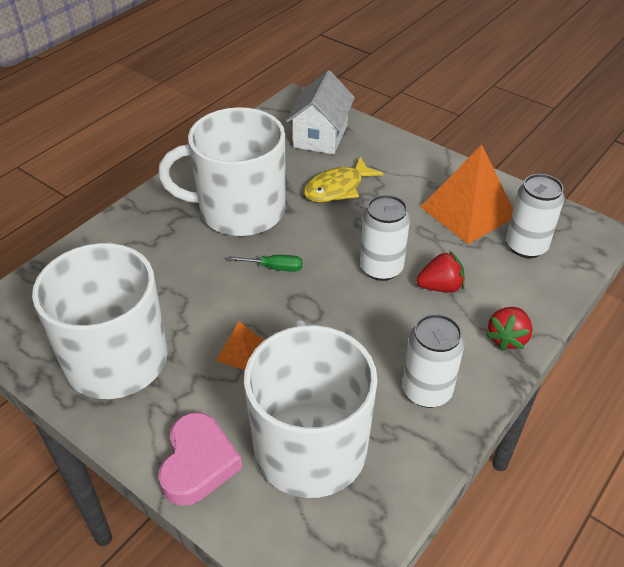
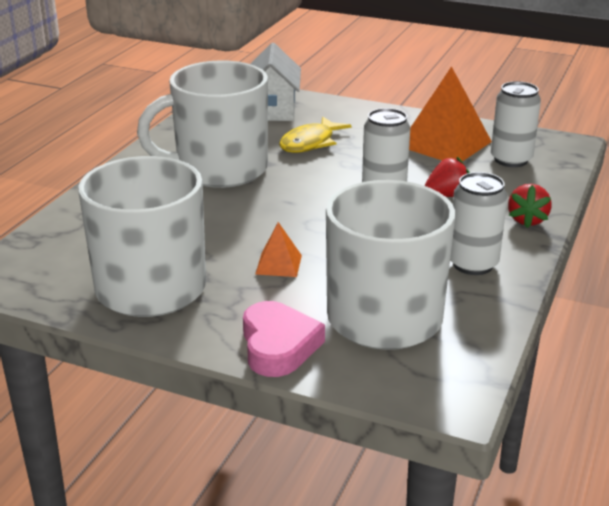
camera: 15 degrees left, 15 degrees down
(275, 268) = (278, 204): green screwdriver -> none

